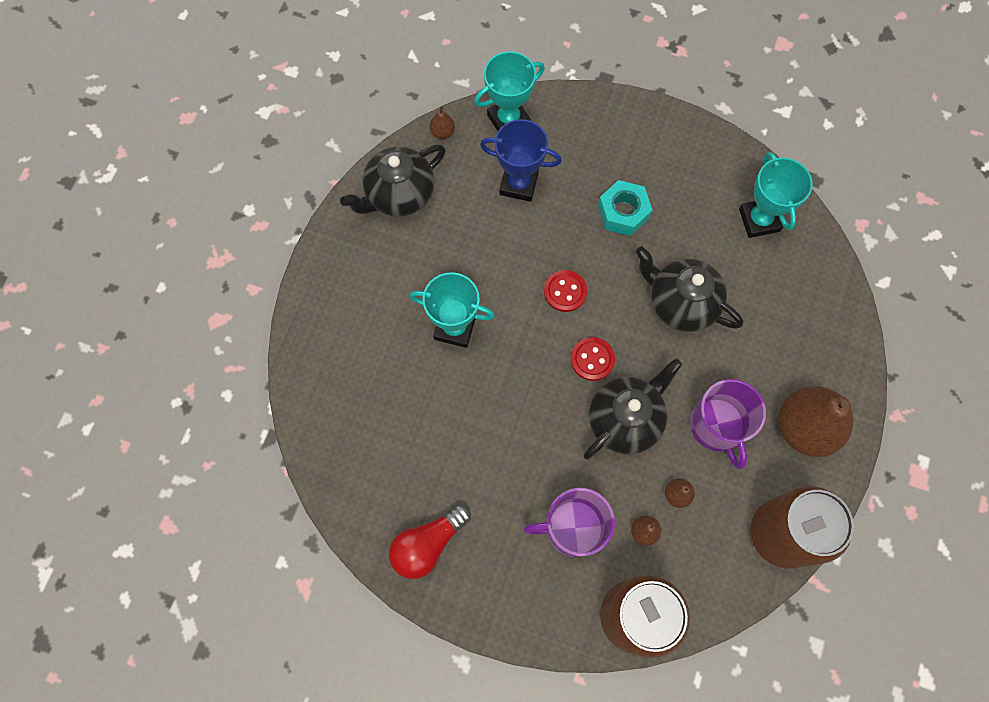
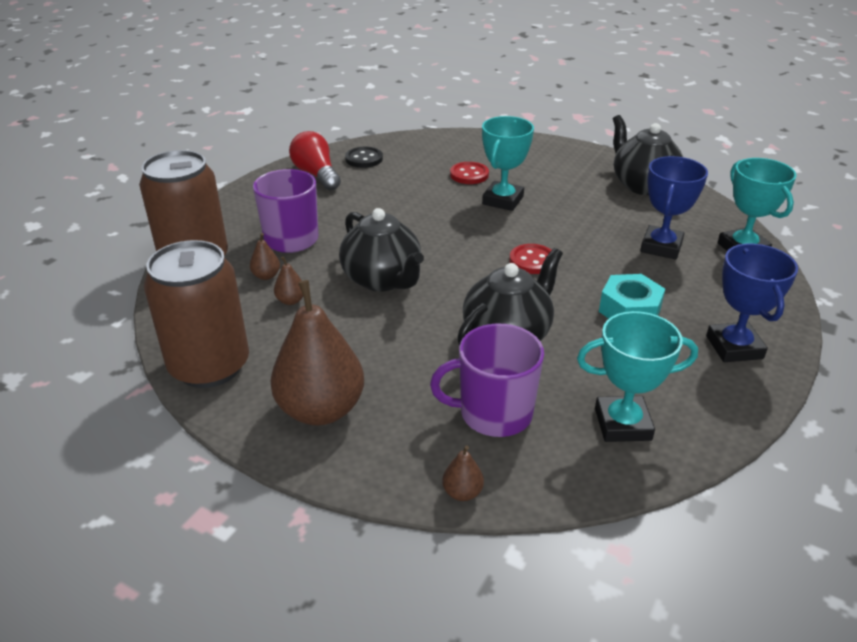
camera: 100 degrees right, 35 degrees down
(378, 497) = (364, 159): none -> black button
(442, 132) = (718, 211): brown pear -> brown pear (462, 492)
(592, 359) = (453, 268): red button -> red button (469, 175)
(654, 142) = (734, 347): none -> blue trophy
(717, 426) = (350, 339): purple mug -> purple mug (494, 413)

